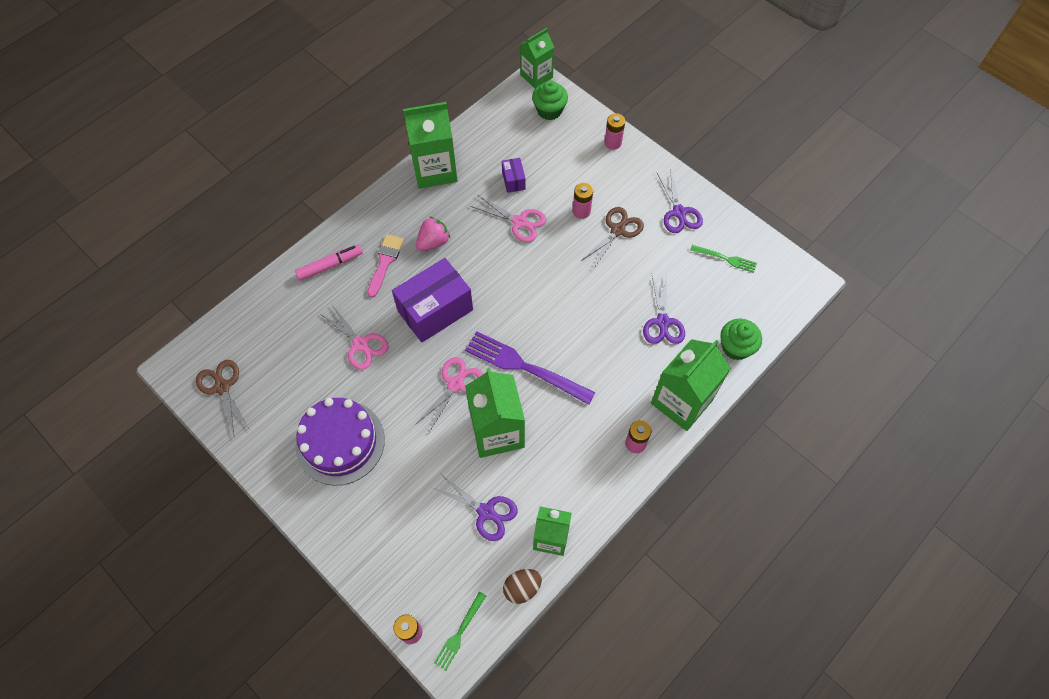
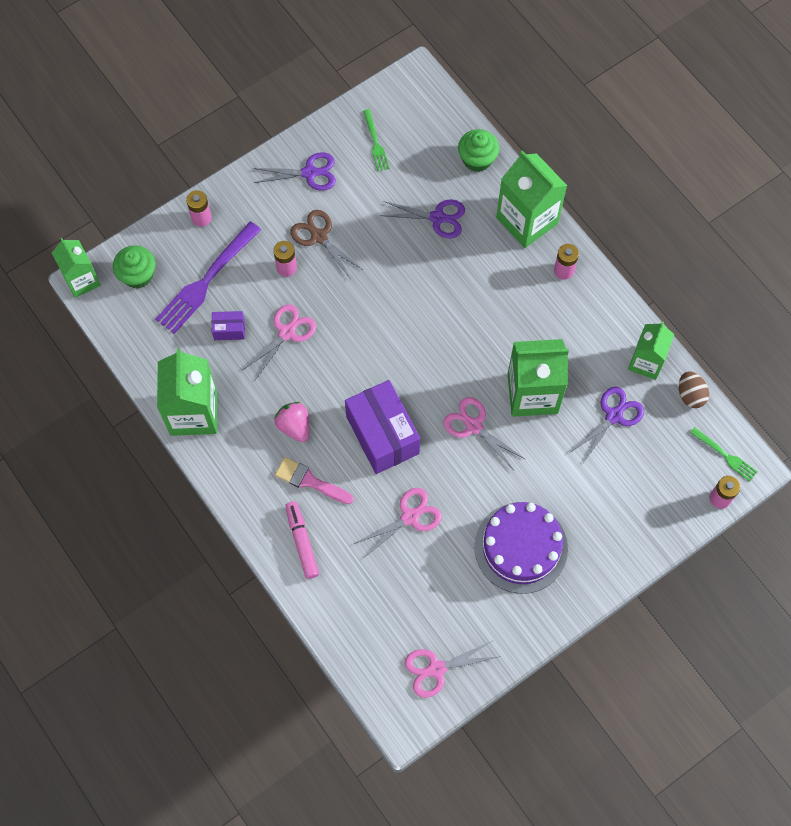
camera: 80 degrees left, 5 degrees up
(222, 387) = (436, 669): brown scissors -> pink scissors
(524, 367) = (465, 357): purple fork -> purple fork (206, 281)
(726, 259) = (375, 143): green fork -> green fork turned 135 degrees clockwise

